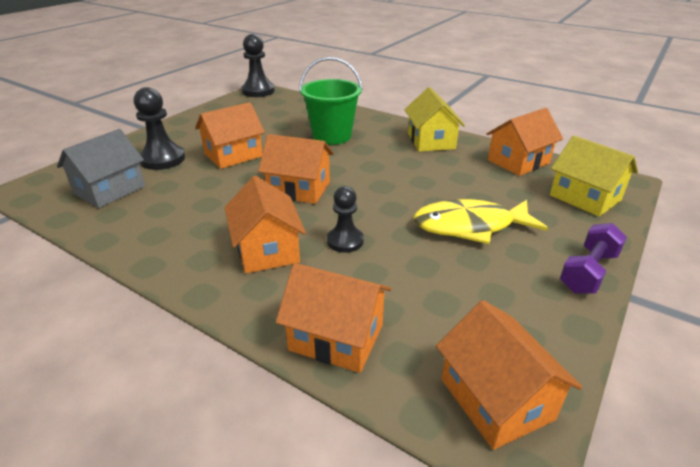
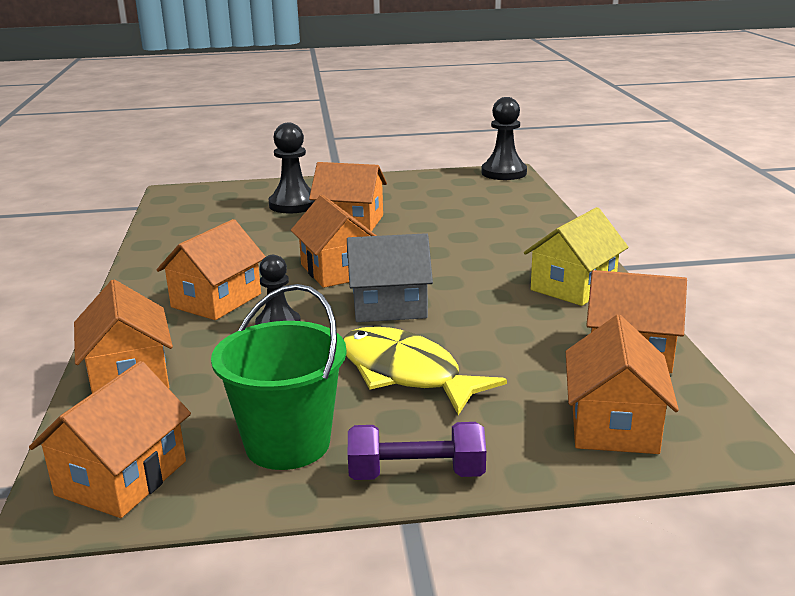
camera: 50 degrees right, 10 degrees down
(110, 190) = (216, 213): grey house -> grey house (389, 307)
(332, 136) = (475, 240): green bucket -> green bucket (287, 444)
(585, 198) = (613, 425): yellow house -> orange house

